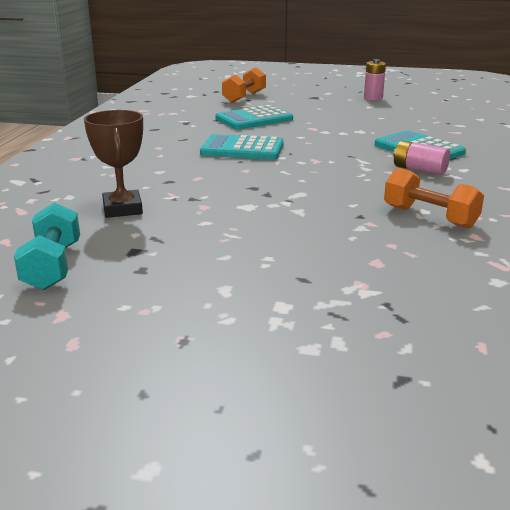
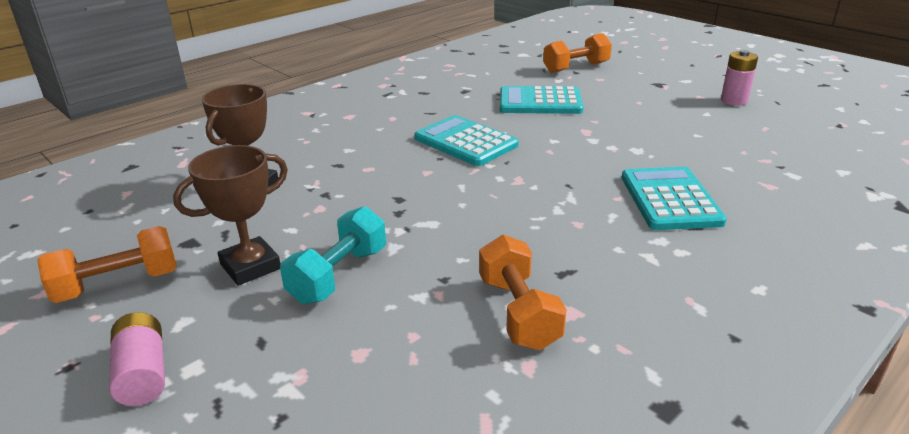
camera: 35 degrees right, 5 degrees up
(53, 266) = (113, 235): turquoise dumbbell -> turquoise dumbbell (339, 275)
(125, 289) = (118, 284): none -> orange dumbbell
(216, 248) = (250, 266): none -> brown trophy
(419, 170) = (619, 233): pink battery -> pink battery (143, 374)

